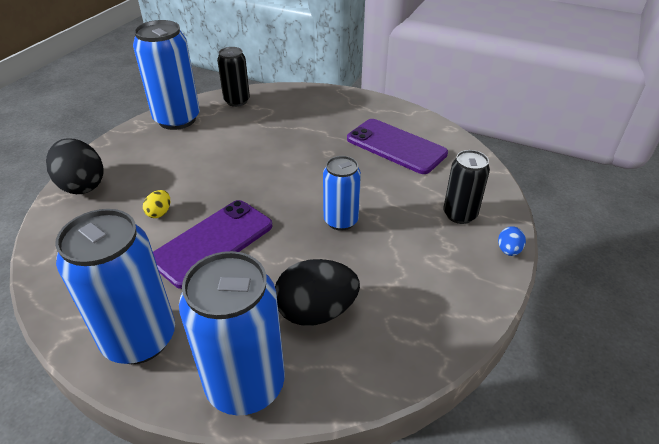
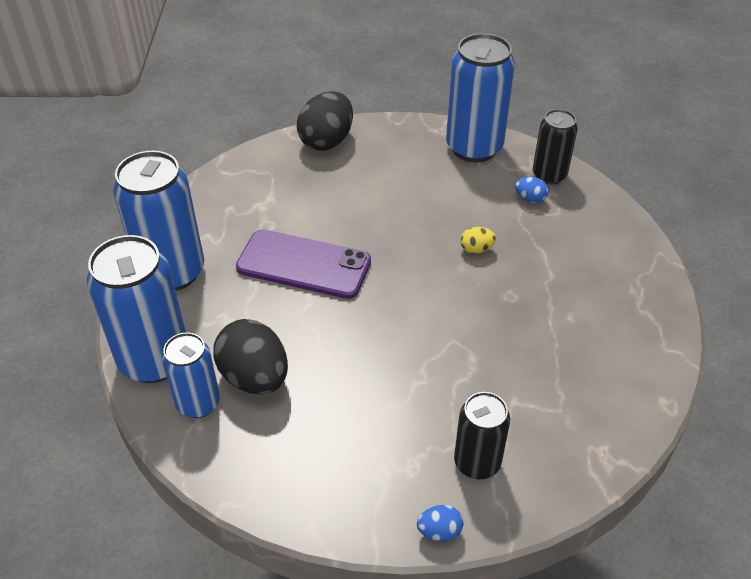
camera: 65 degrees right, 5 degrees up
(159, 213) = (321, 209): yellow egg -> yellow egg (476, 249)
(250, 115) = (530, 199): none -> blue egg
(340, 221) = (394, 350): blue can -> blue can (198, 403)
(396, 146) = (574, 356): purple phone -> none

